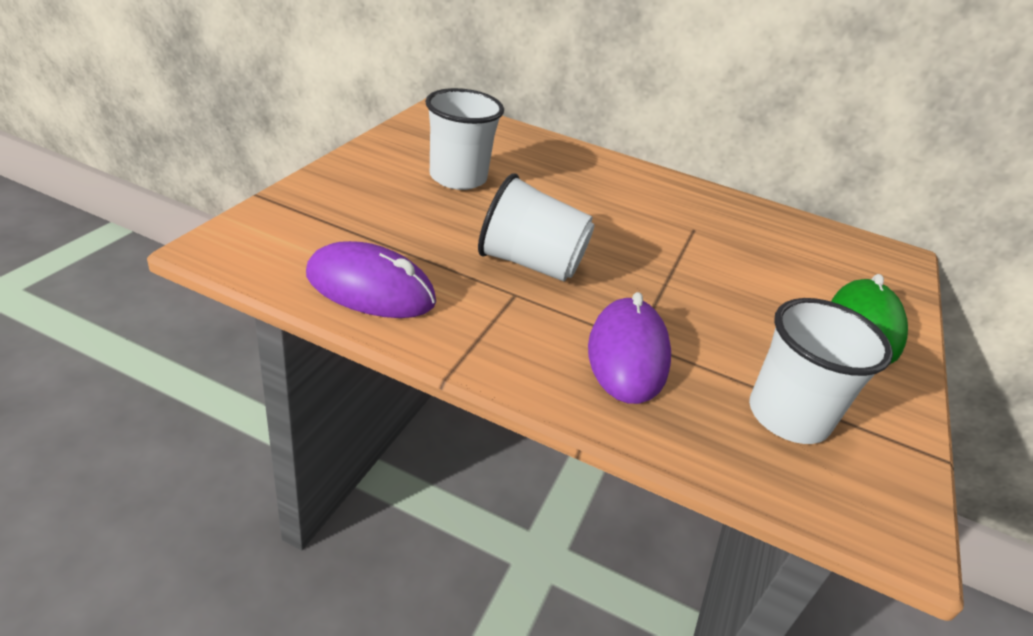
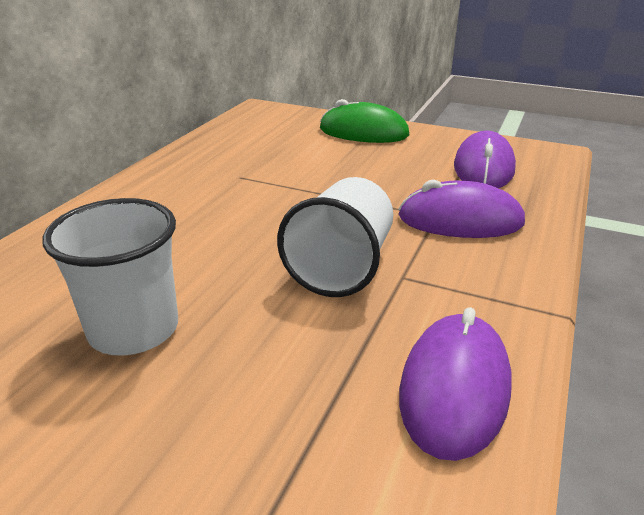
camera: 85 degrees left, 5 degrees down
(788, 416) = (483, 168): white cup -> purple mouse

